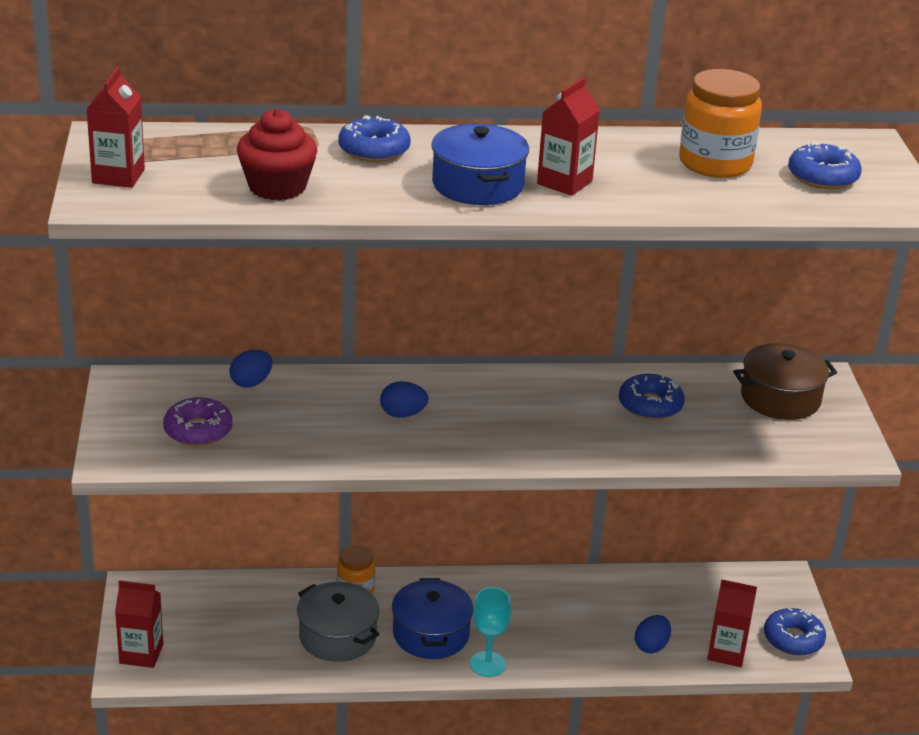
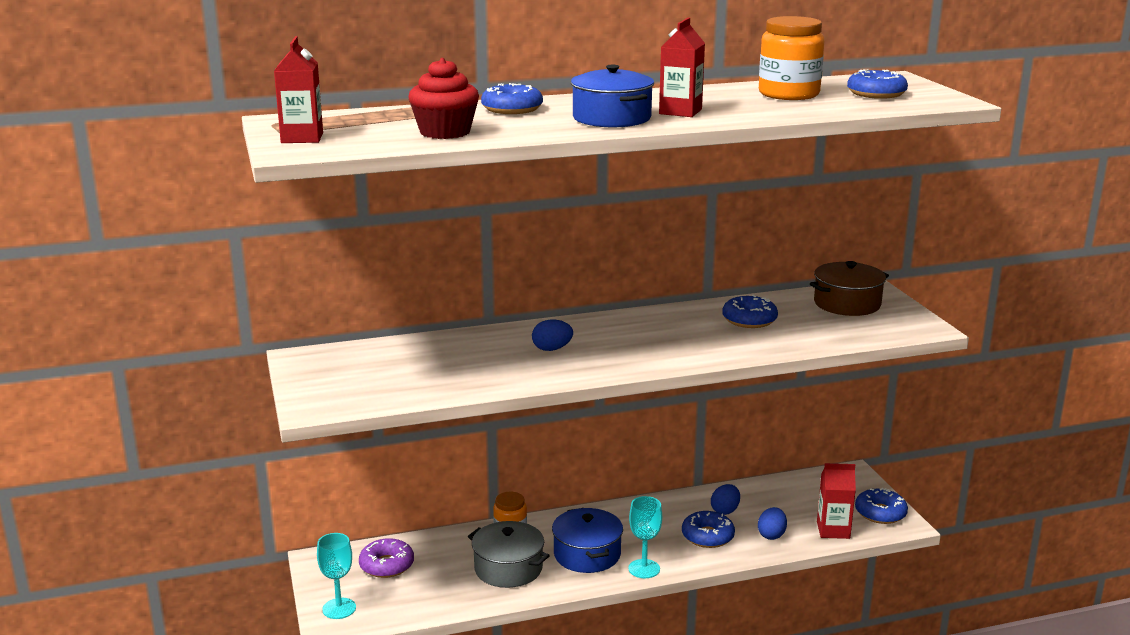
camera: 10 degrees left, 10 degrees down
(141, 654) = (339, 608): red carton -> turquoise goblet
(198, 430) = (381, 380): purple donut -> purple donut (387, 565)
(251, 382) = (413, 345): blue egg -> blue egg (725, 511)
(576, 634) = (707, 536): none -> blue donut

